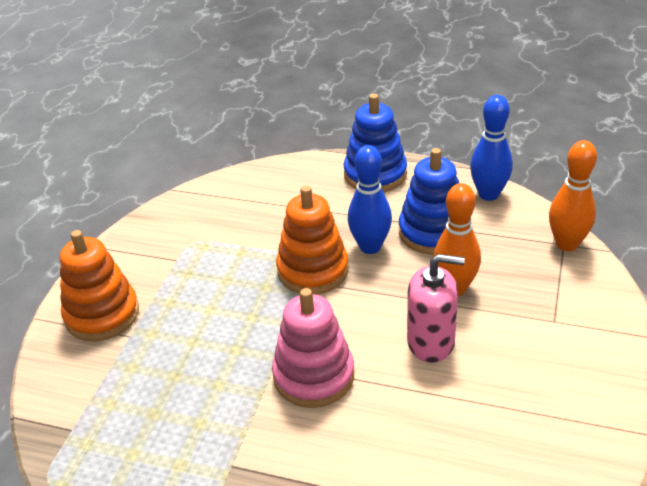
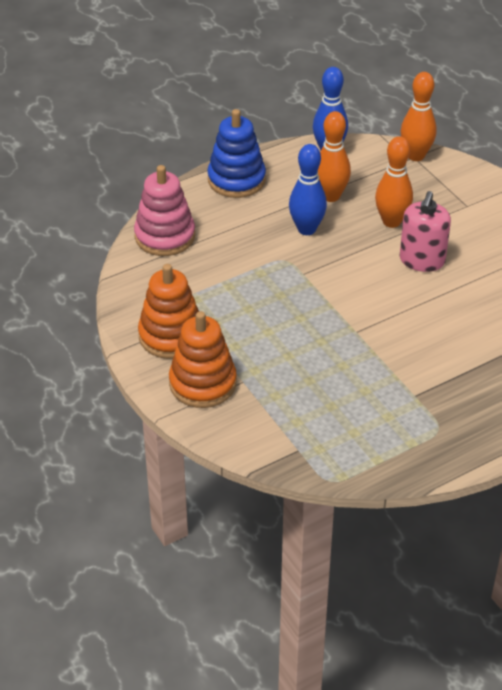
camera: 50 degrees left, 5 degrees up
(313, 270) = (294, 266): orange stacking toy -> orange stacking toy (171, 336)
(314, 376) = (388, 322): pink stacking toy -> pink stacking toy (165, 236)
(431, 342) = (422, 260): pink soap dispenser -> pink soap dispenser turned 150 degrees clockwise
(432, 232) = (330, 196): blue stacking toy -> orange bowling pin

